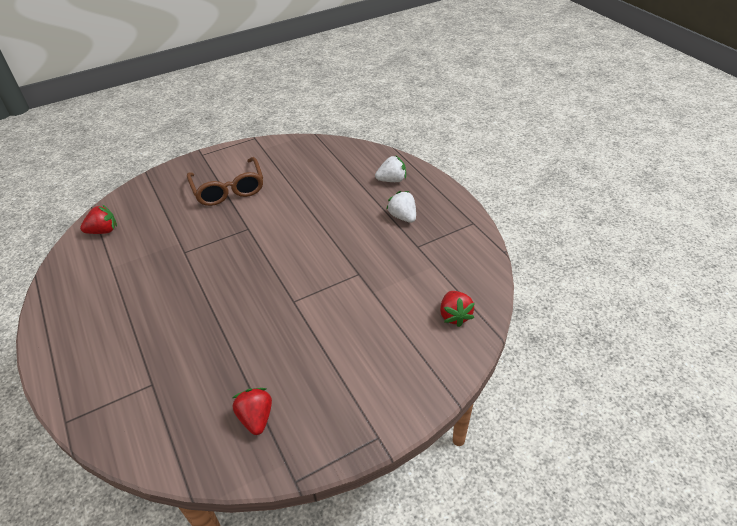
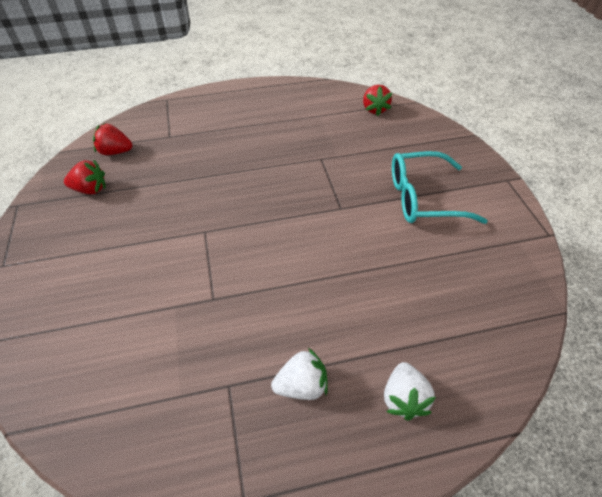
camera: 105 degrees right, 5 degrees up
(228, 189) = (423, 198): brown glasses -> turquoise glasses
(454, 316) = (81, 387): red strawberry -> red strawberry (115, 152)

